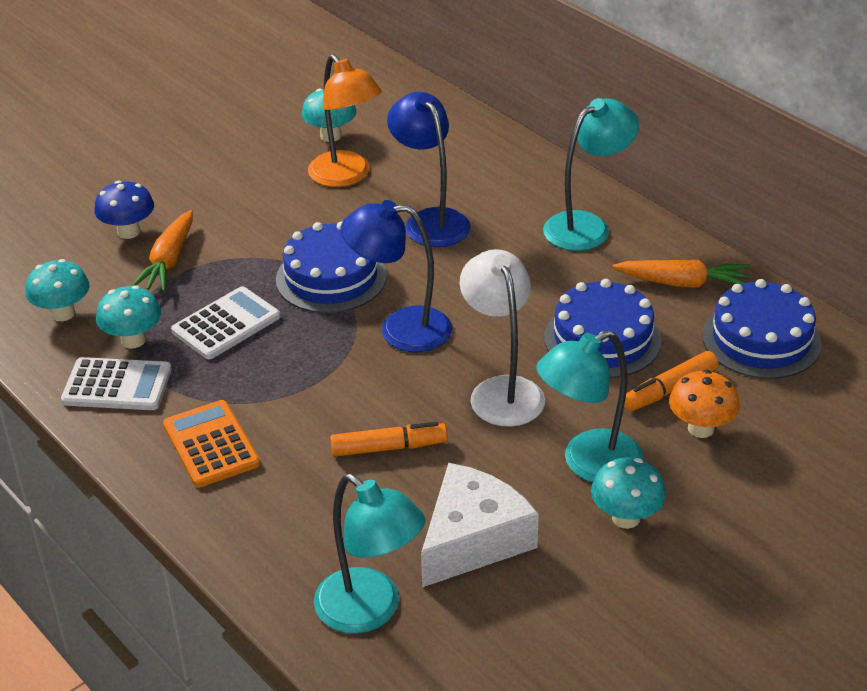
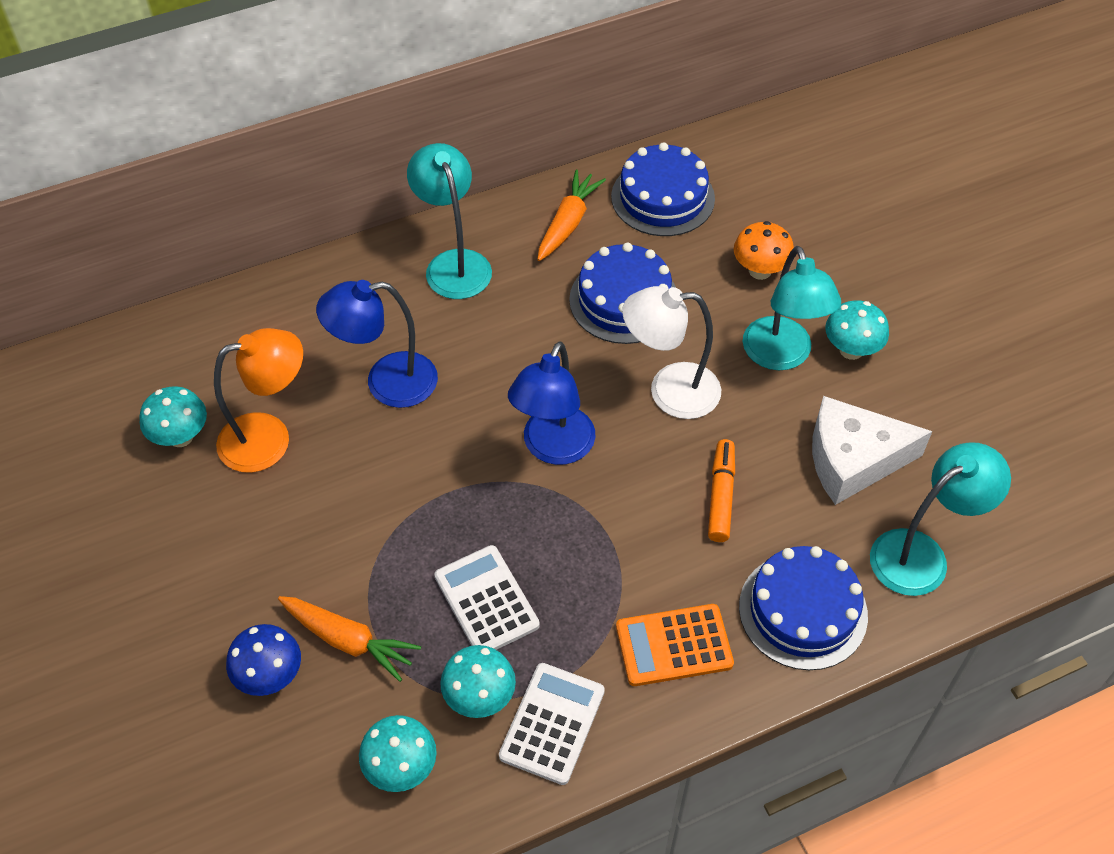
camera: 75 degrees left, 15 degrees up
(331, 278) = (446, 489): blue cake -> blue cake (803, 611)
(473, 539) = (852, 460): white cheese -> white cheese turned 60 degrees counterclockwise
(669, 389) = (706, 275): orange marker -> none

